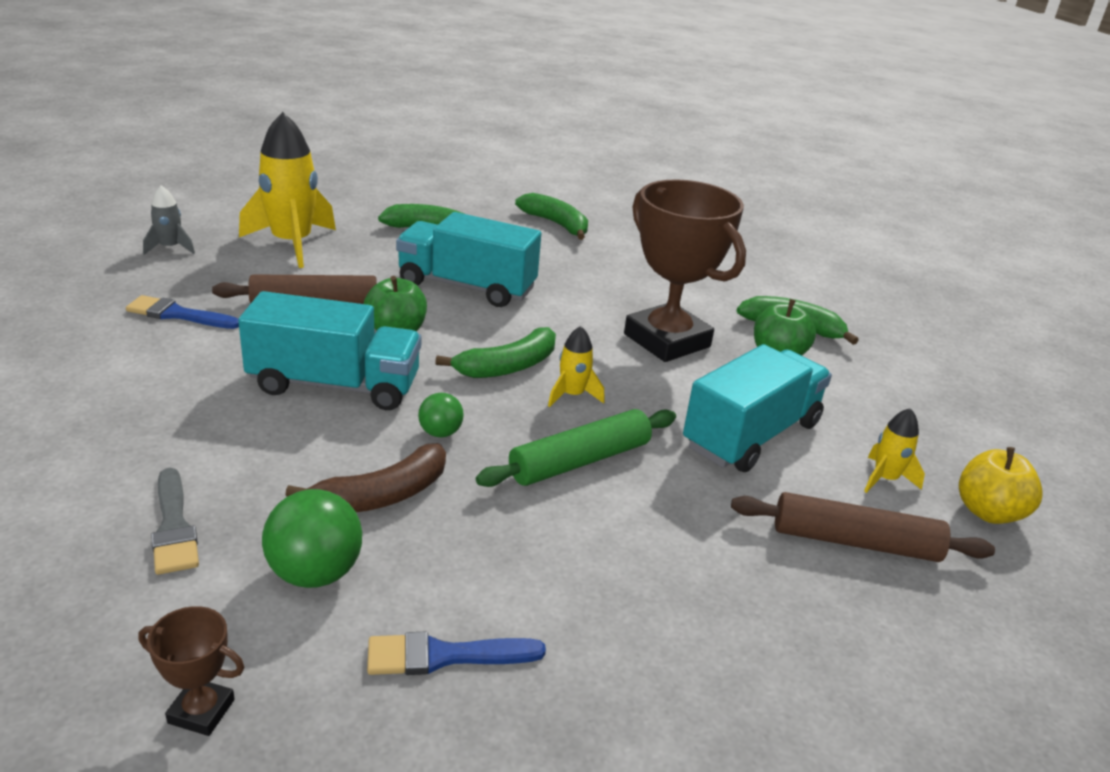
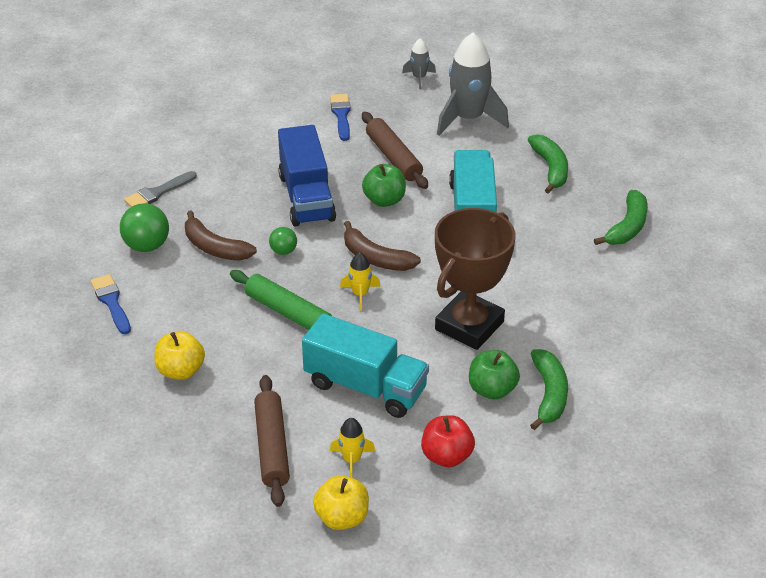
camera: 75 degrees right, 10 degrees up
(201, 711) = (56, 244): brown trophy -> none
(292, 244) = (468, 119): yellow rocket -> grey rocket
(335, 385) = (306, 197): turquoise truck -> blue truck
(507, 366) = (376, 258): green banana -> brown banana
(667, 601) = (181, 370): none -> yellow apple
(881, 410) = (447, 456): none -> red apple

